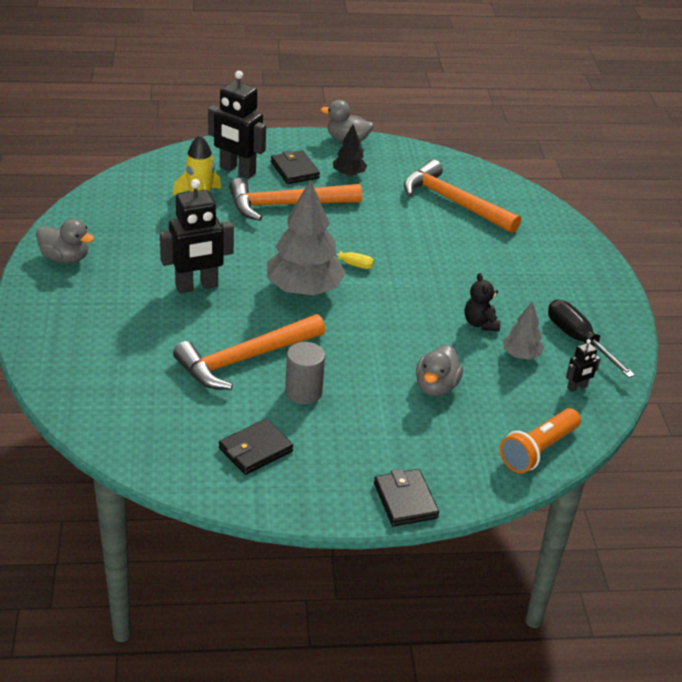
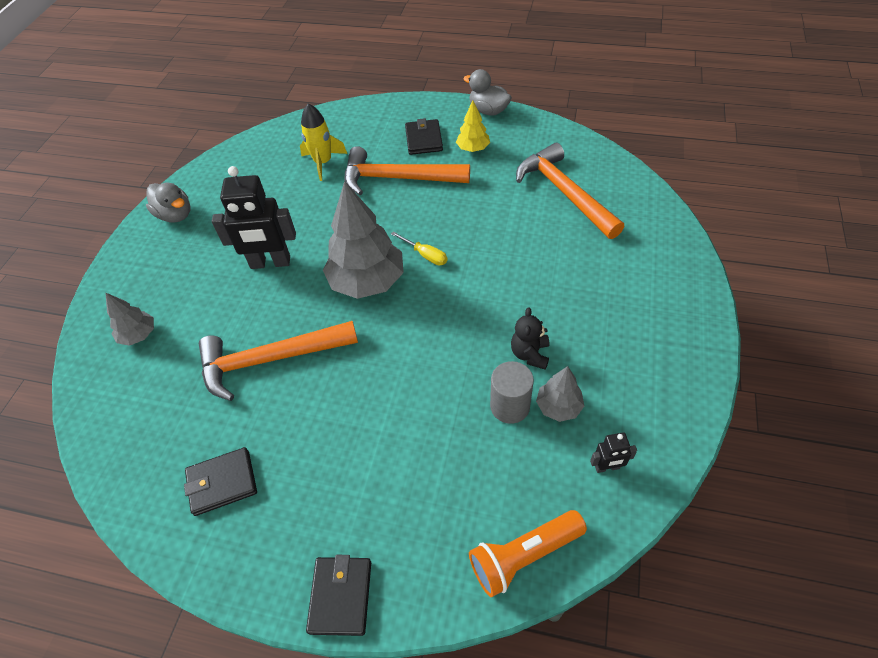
camera: 25 degrees right, 15 degrees up
(96, 359) = (139, 335): none -> grey tree
(237, 171) = (371, 135): black robot -> none
(303, 392) = (306, 414): grey cylinder -> grey cylinder (510, 406)
(349, 174) = (473, 149): black tree -> yellow tree
(436, 387) = (445, 434): grey duck -> none
(578, 340) = (634, 397): black screwdriver -> none

